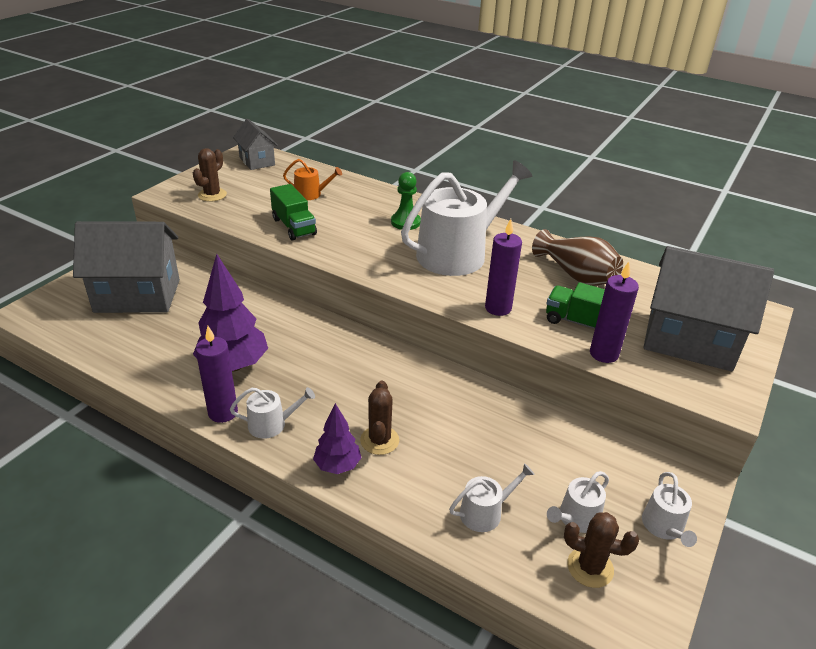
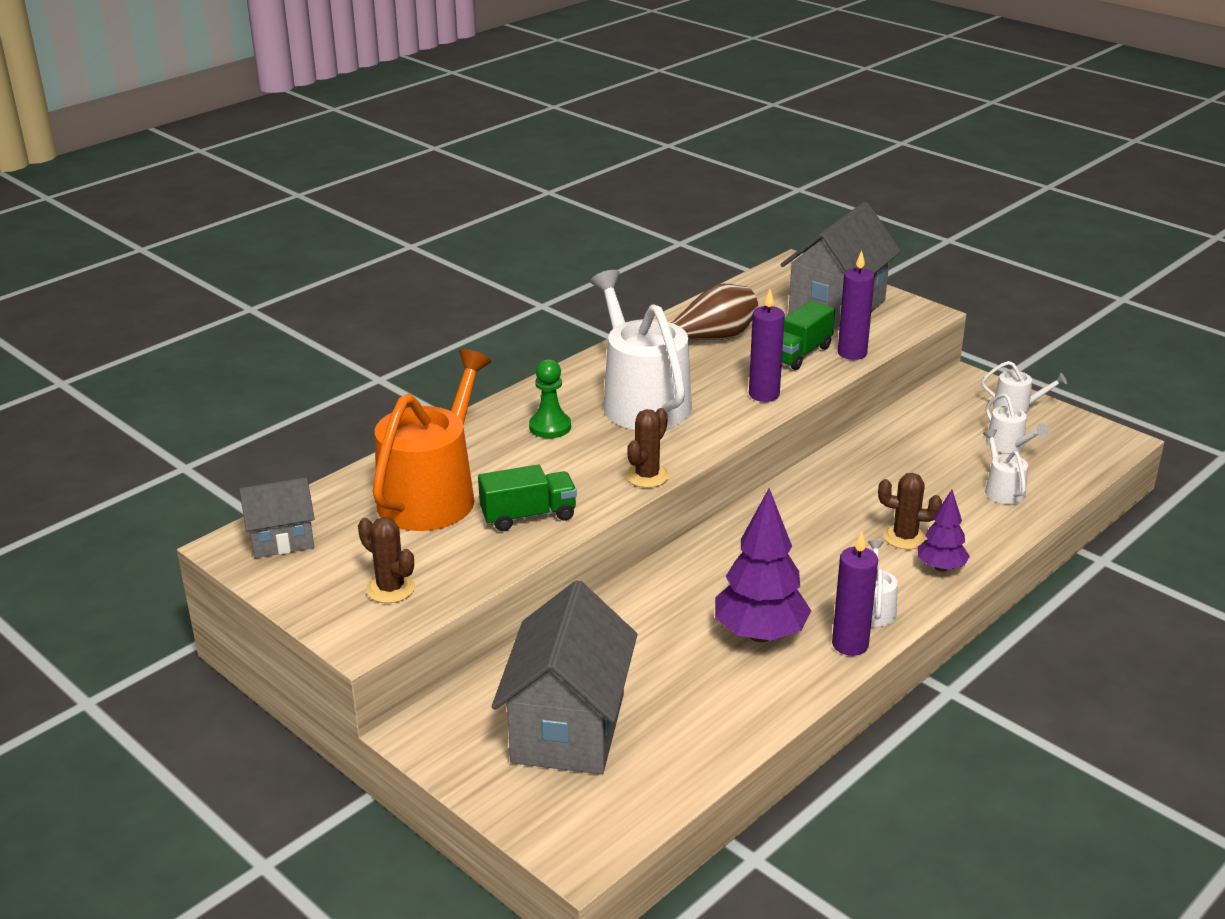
camera: 75 degrees left, 5 degrees down
(311, 194) = (432, 495): orange watering can -> orange watering can, size x2.28
(590, 567) = (1060, 450): brown cactus -> brown cactus (647, 476)

